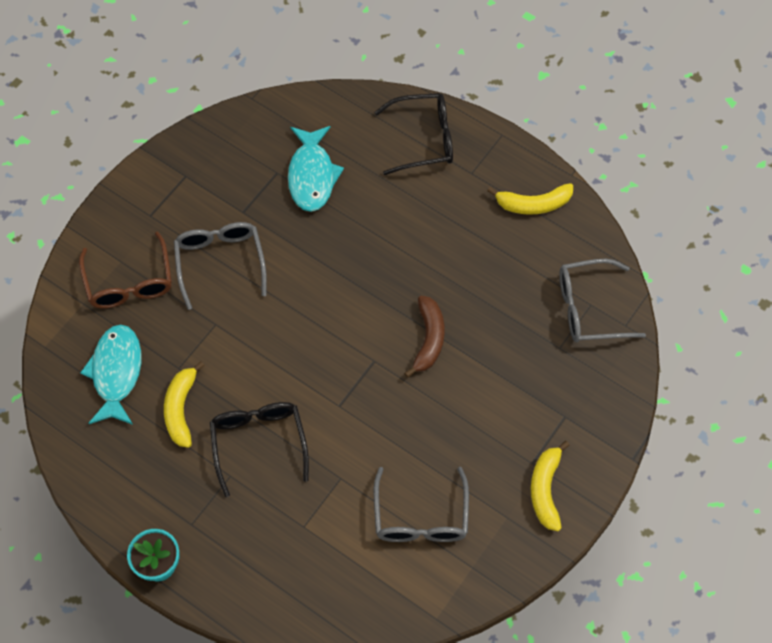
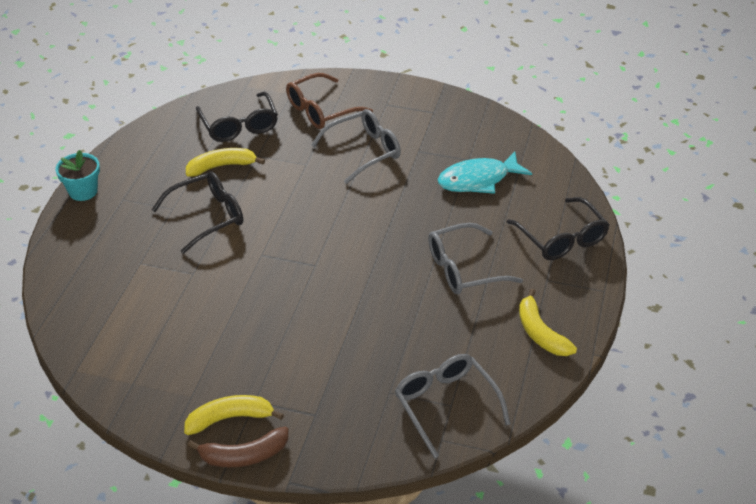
camera: 70 degrees right, 20 degrees down
(116, 373) = (239, 125): turquoise fish -> black glasses
(421, 517) = (172, 334): grey glasses -> grey glasses (464, 269)
(428, 339) = (353, 295): brown banana -> brown banana (244, 455)

